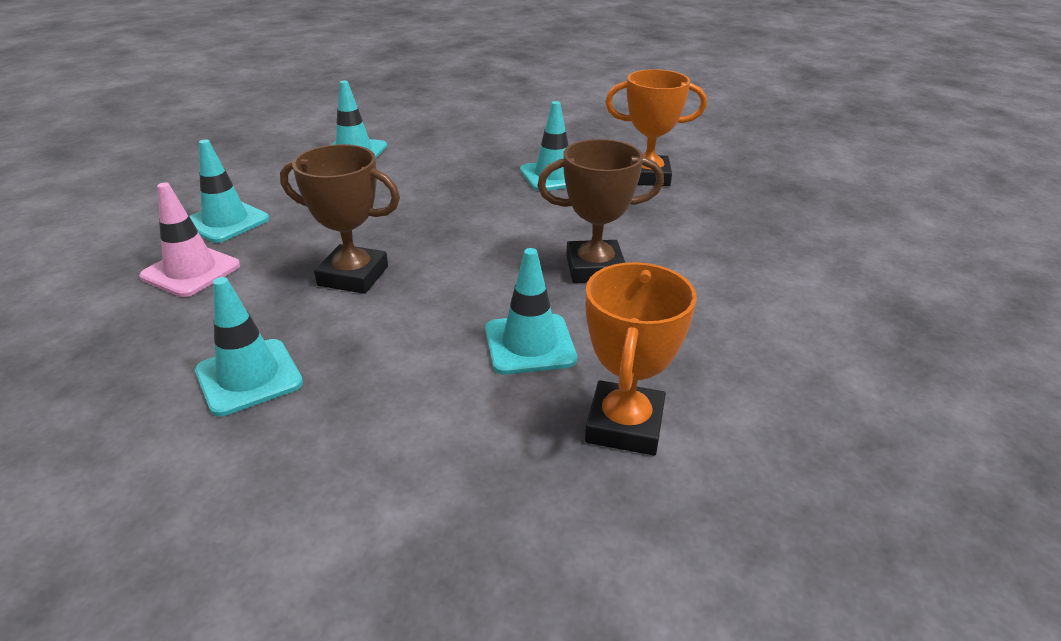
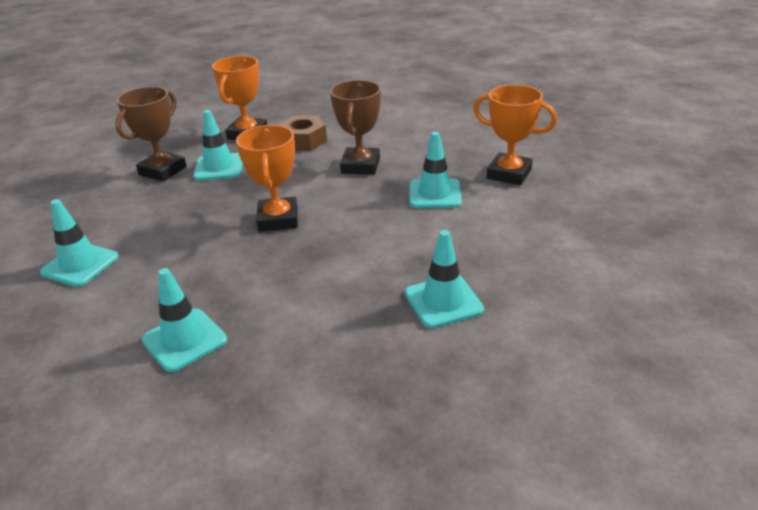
camera: 75 degrees left, 0 degrees up
(191, 271) = (275, 351): pink traffic cone -> none
(353, 276) = (326, 260): brown trophy -> brown trophy (163, 171)
(442, 231) = (278, 219): none -> orange trophy
(649, 215) = (303, 141): none -> brown nut

